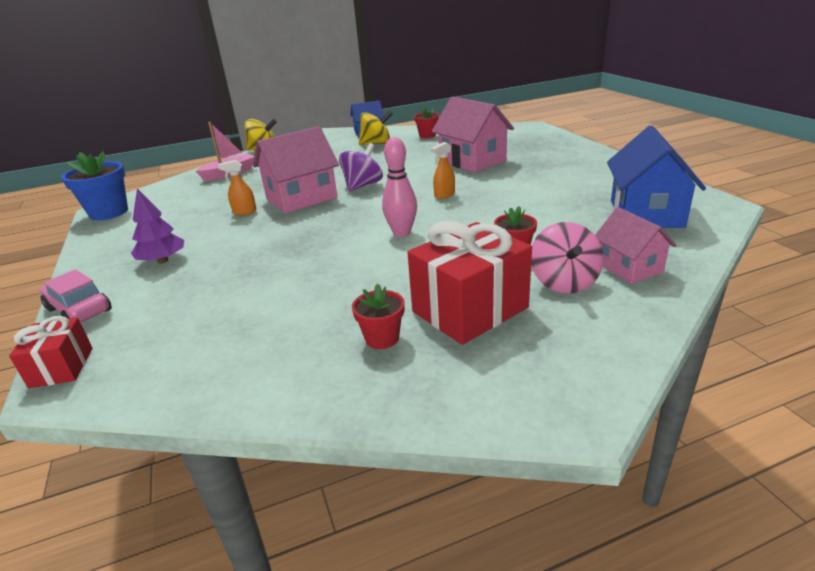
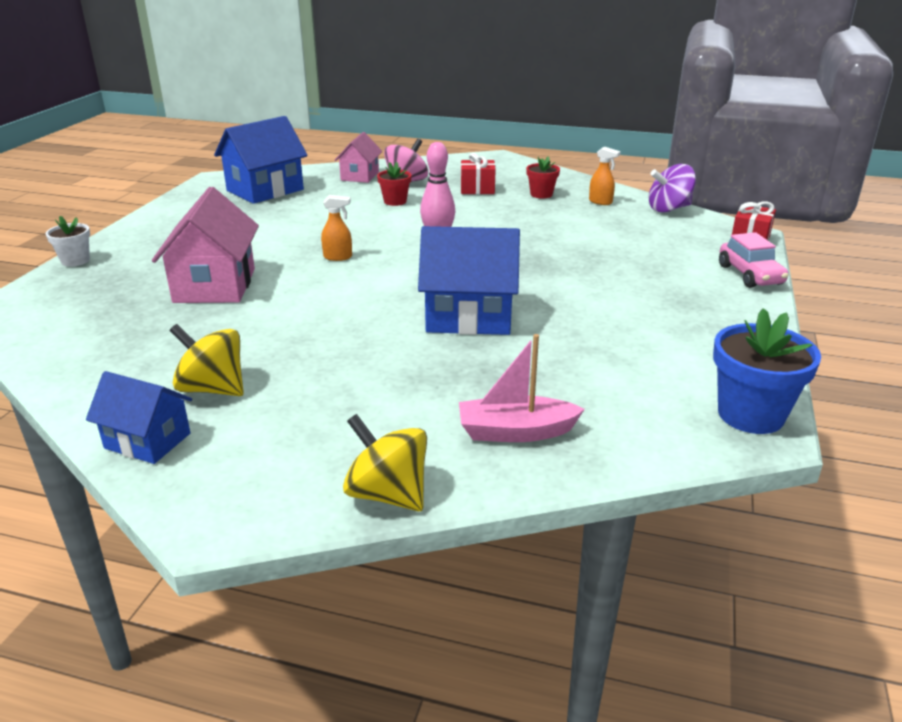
camera: 145 degrees left, 0 degrees up
(162, 260) = (670, 295): purple tree -> none
(244, 212) = (552, 325): orange spray bottle -> orange spray bottle (600, 202)
(301, 198) = (469, 316): pink house -> blue house
(362, 185) = (381, 305): purple spinning top -> purple spinning top (669, 209)
(427, 135) = (120, 368): red flower pot -> none
(470, 309) = (477, 189): red gift -> red gift, size x0.55
(575, 142) = (75, 261): none -> white flower pot

